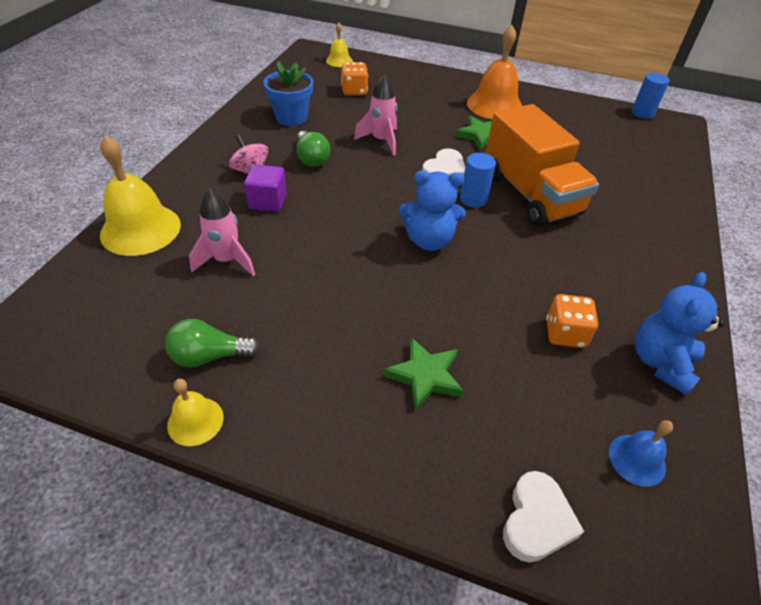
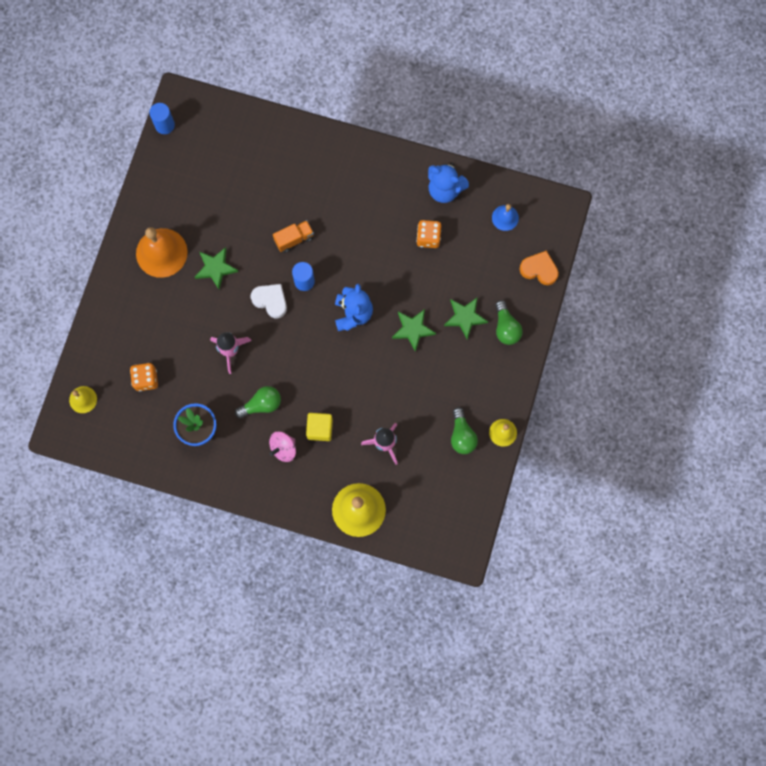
camera: 90 degrees left, 30 degrees up
(268, 201) = (320, 429): purple cube -> yellow cube
(404, 304) = (413, 329): none -> green star
(405, 443) = (506, 328): none -> green light bulb
(530, 194) = (294, 239): orange truck -> orange truck, size x0.44
(536, 521) = (539, 269): white heart -> orange heart

